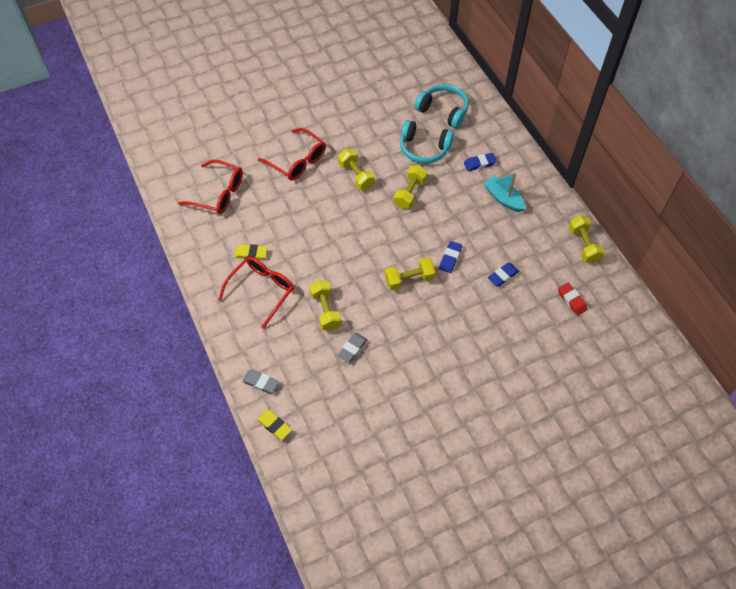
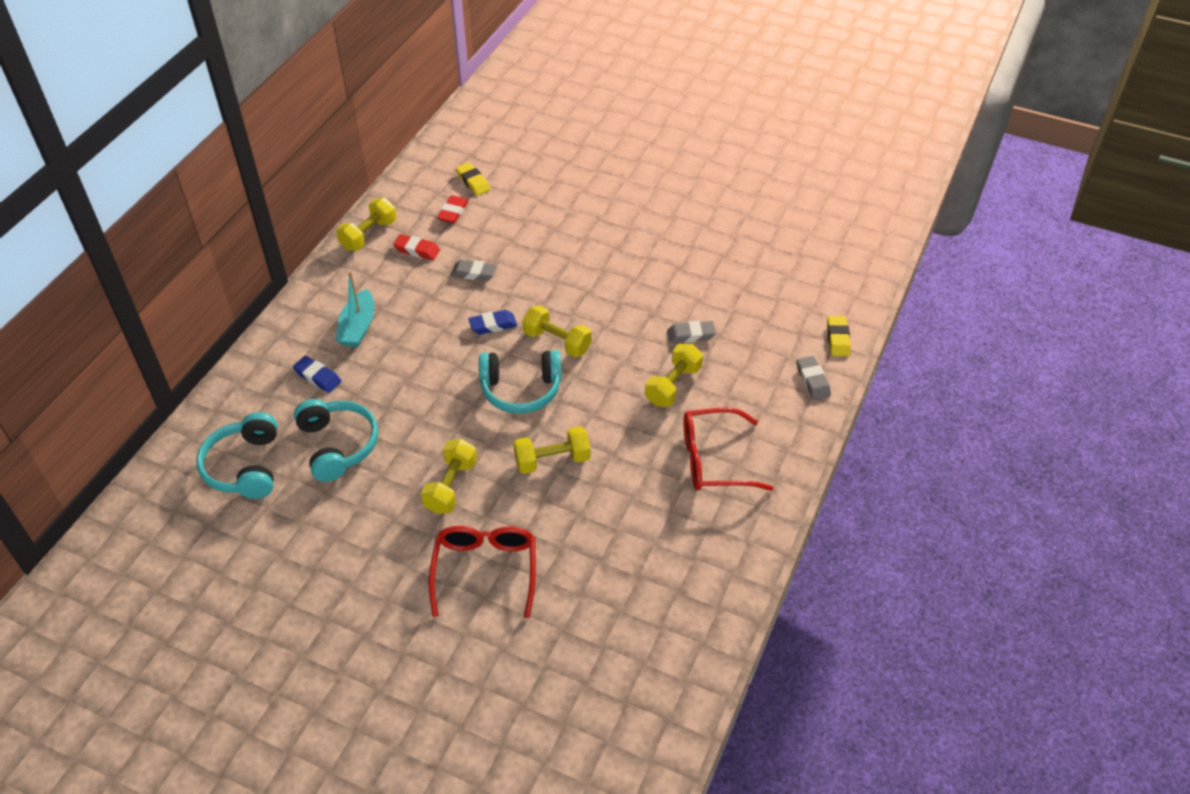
camera: 130 degrees left, 10 degrees down
(218, 193) = (629, 621): red glasses -> none
(251, 253) = (679, 509): yellow eraser -> yellow eraser (473, 182)
(390, 240) = (521, 390): none -> turquoise headphones
(410, 193) = (429, 414): yellow dumbbell -> yellow dumbbell (552, 460)
(503, 276) = (474, 273): blue eraser -> grey eraser
(548, 260) = (417, 250): none -> red eraser

